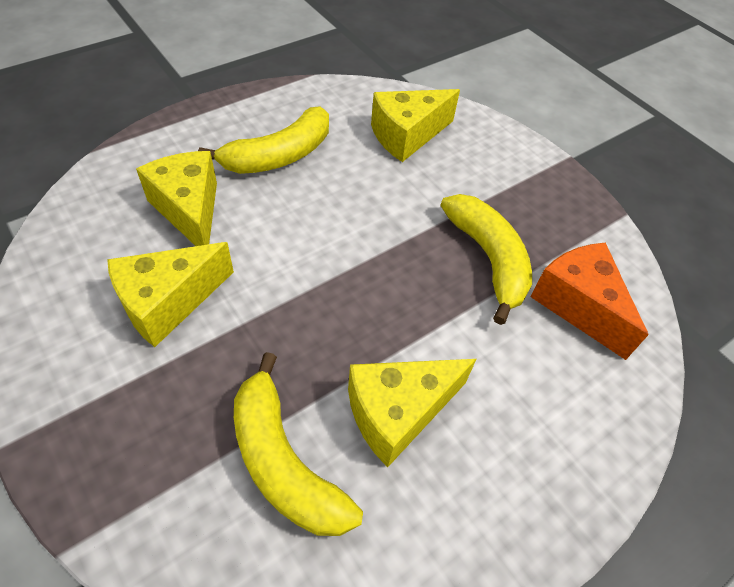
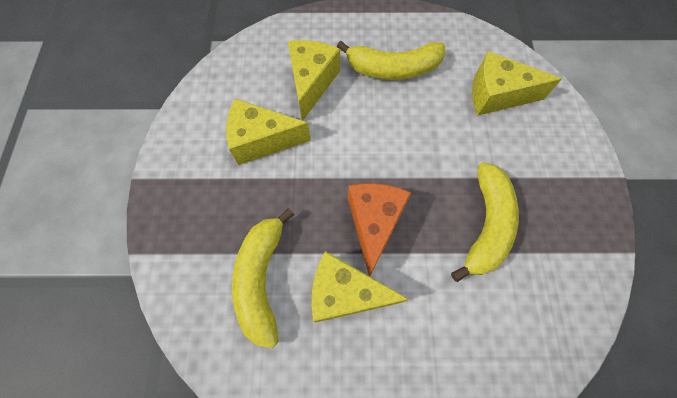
camera: 40 degrees right, 15 degrees up
(578, 305) = (528, 300): orange cheese -> orange cheese (374, 223)

